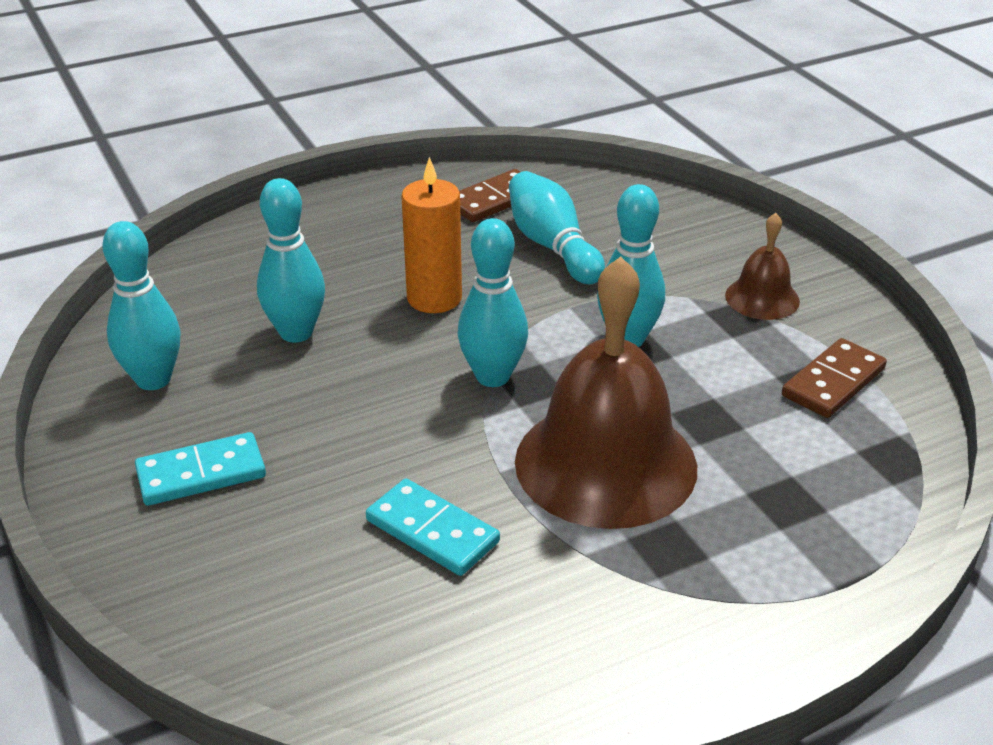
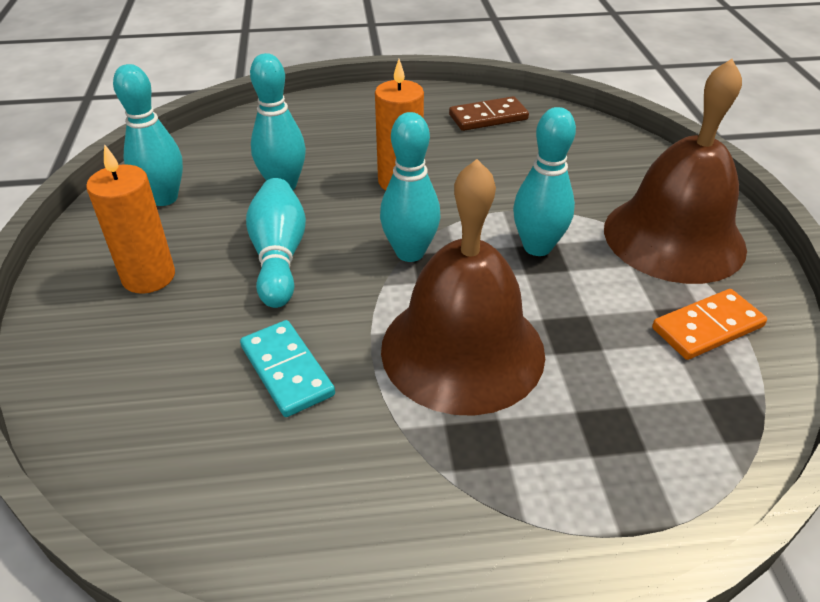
camera: 20 degrees right, 5 degrees up
(201, 474) = (148, 277): turquoise domino -> orange candle
(552, 246) = (514, 160): turquoise bowling pin -> turquoise bowling pin (279, 256)
(762, 298) = (674, 237): brown bell -> brown bell, size x2.10
(833, 382) = (707, 327): brown domino -> orange domino

